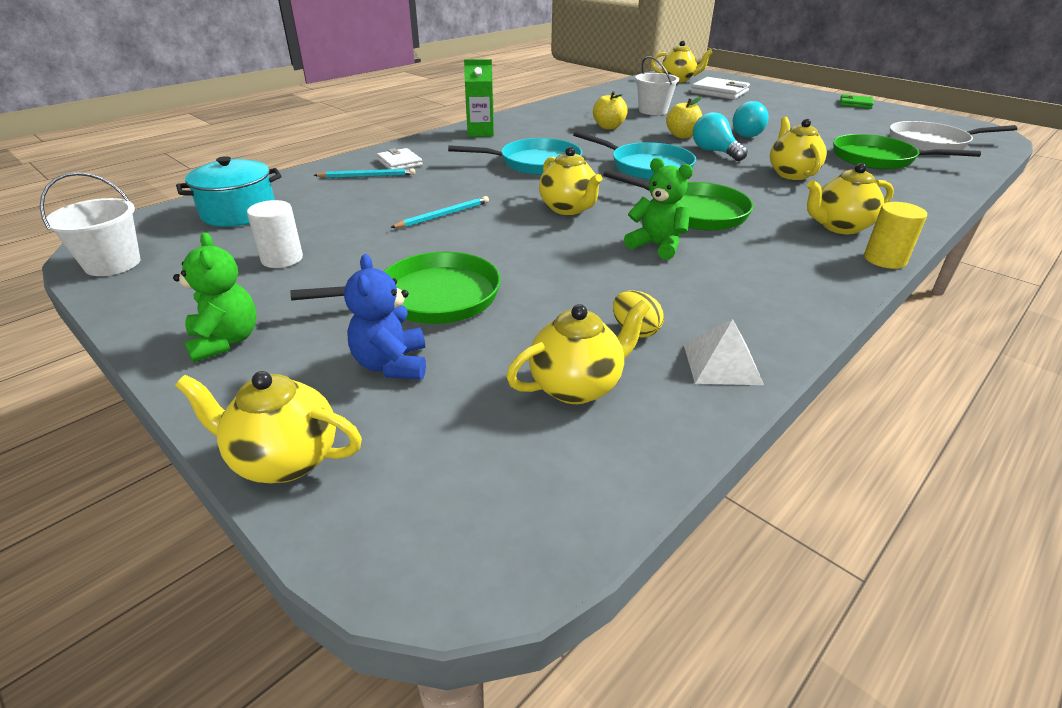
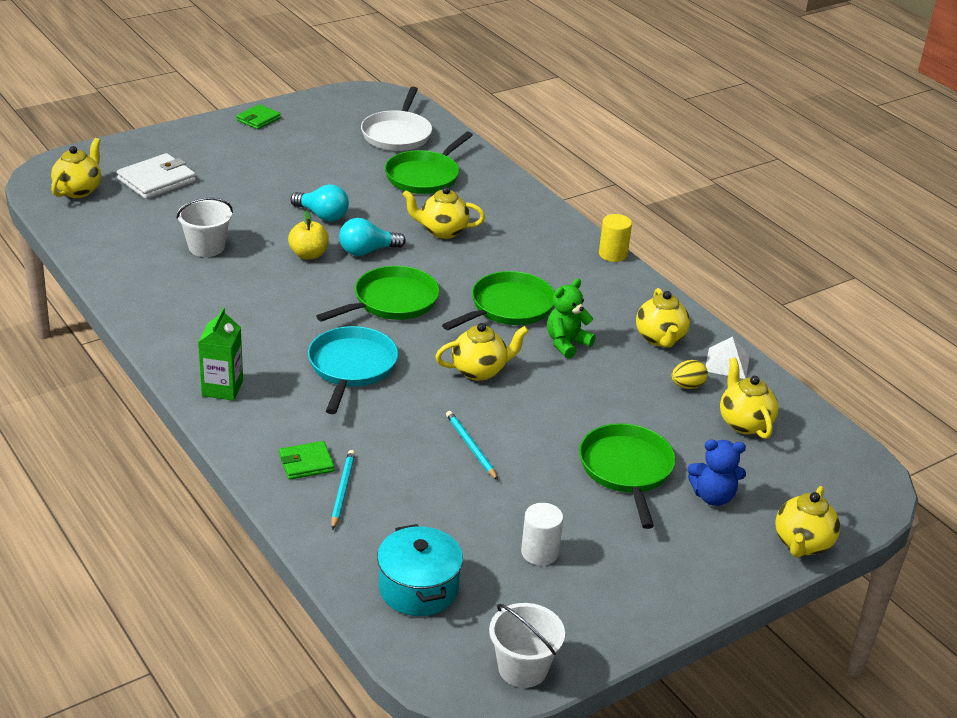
camera: 80 degrees left, 0 degrees up
(225, 341) = (673, 578): green teddy bear -> none
(399, 162) = (306, 463): white wallet -> green wallet
(608, 127) = (252, 293): yellow apple -> none
(647, 167) = (392, 301): turquoise pan -> green pan
(839, 227) = (557, 251): yellow teapot -> yellow teapot (660, 339)

